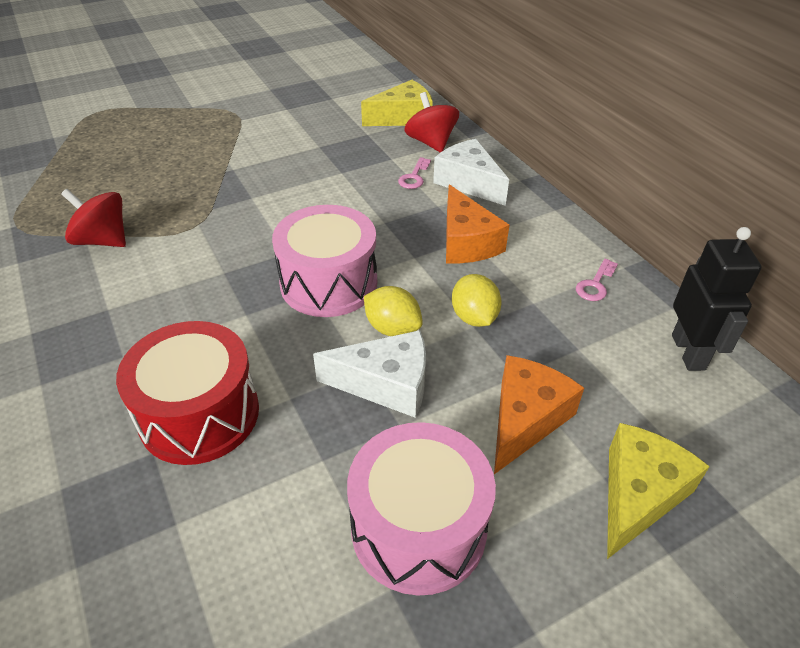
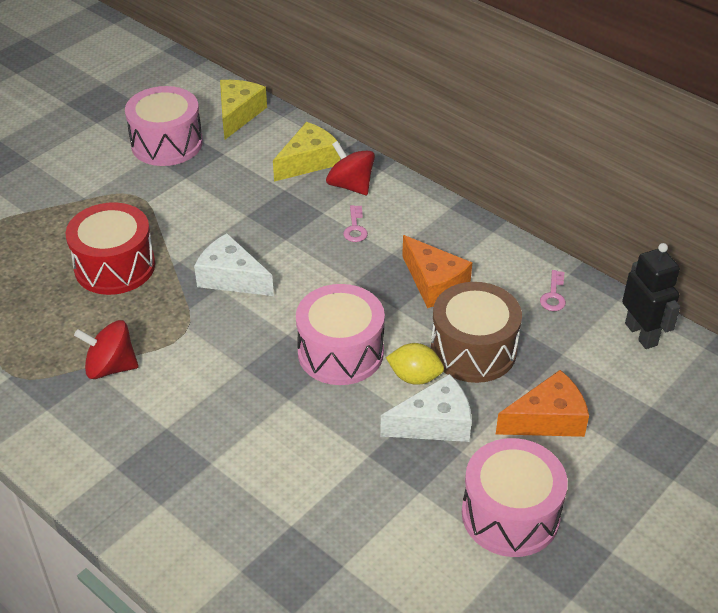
camera: 20 degrees left, 0 degrees up
(199, 414) = (307, 488): red drum -> red drum (115, 266)
(289, 82) = (167, 143): none -> pink drum
(469, 182) = (407, 222): white cheese -> white cheese (231, 278)
(474, 317) = (473, 350): yellow lemon -> brown drum
(525, 419) = (547, 419): orange cheese -> orange cheese turned 60 degrees clockwise
(638, 495) = (642, 449): yellow cheese -> yellow cheese (238, 114)

